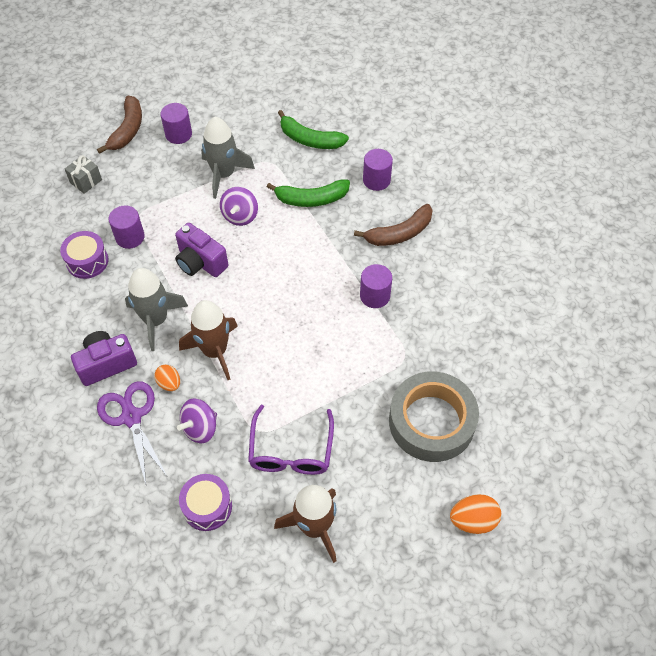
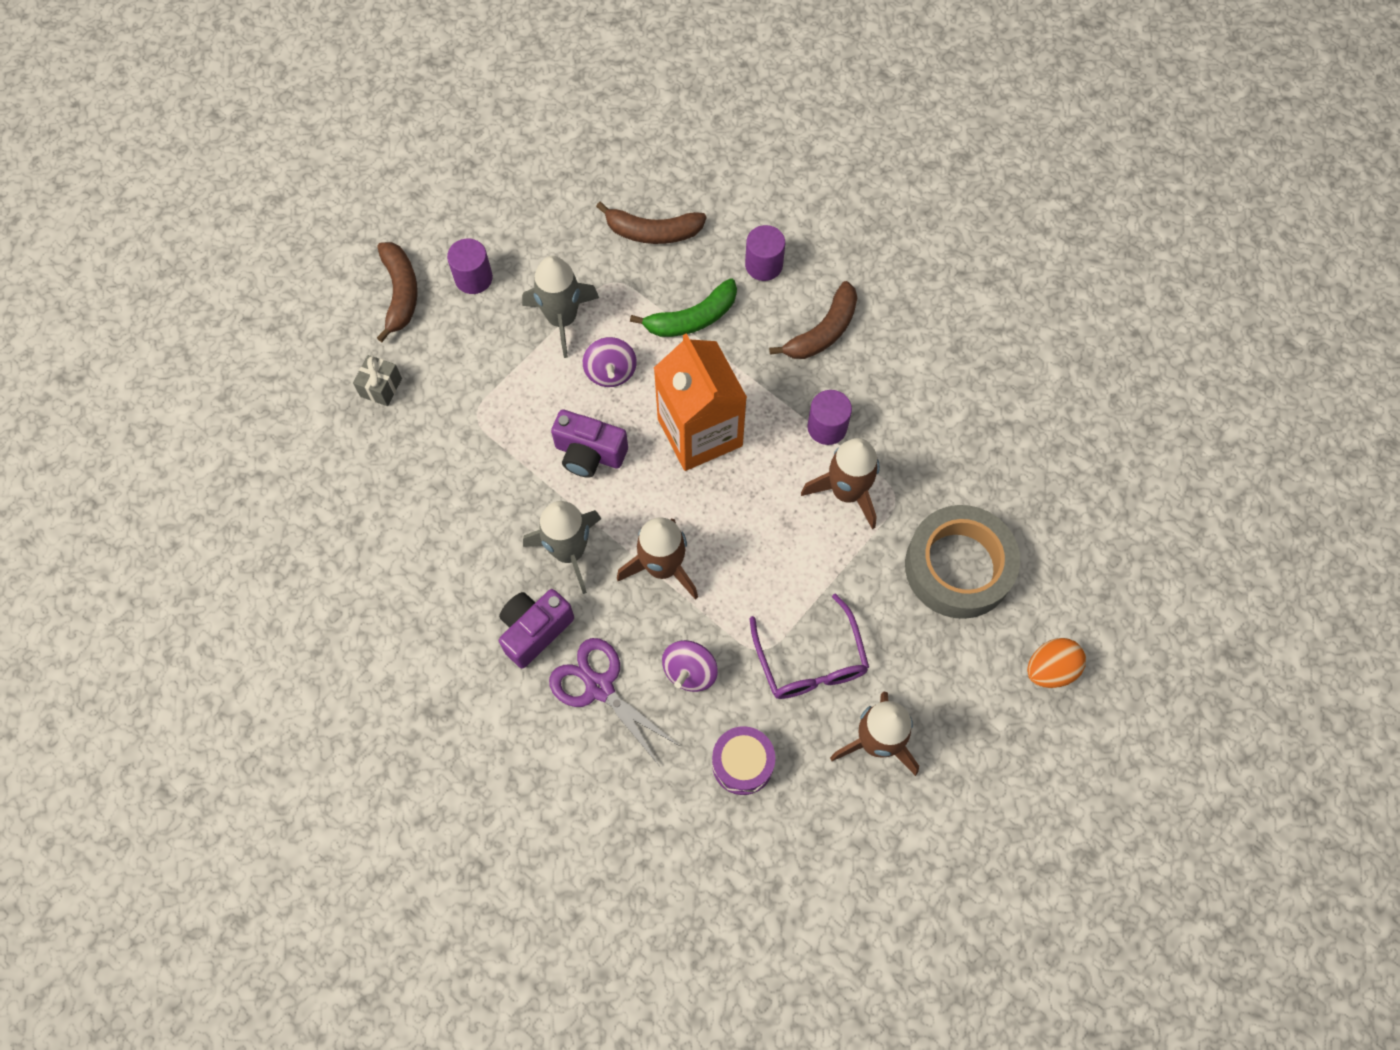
camera: 20 degrees left, 10 degrees up
(87, 261) = (440, 501): purple drum -> none
(130, 237) = (480, 449): purple cylinder -> none
(169, 383) = (625, 628): orange egg -> none
(283, 272) = (700, 432): none -> orange carton
(310, 139) = (653, 232): green banana -> brown banana
(370, 343) = (846, 492): none -> brown rocket

